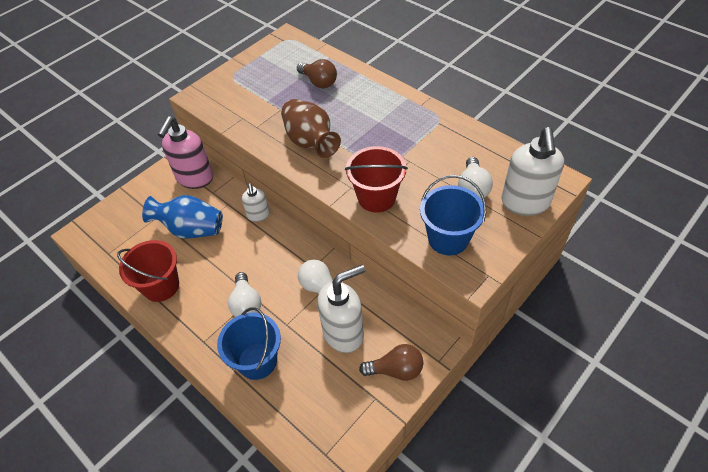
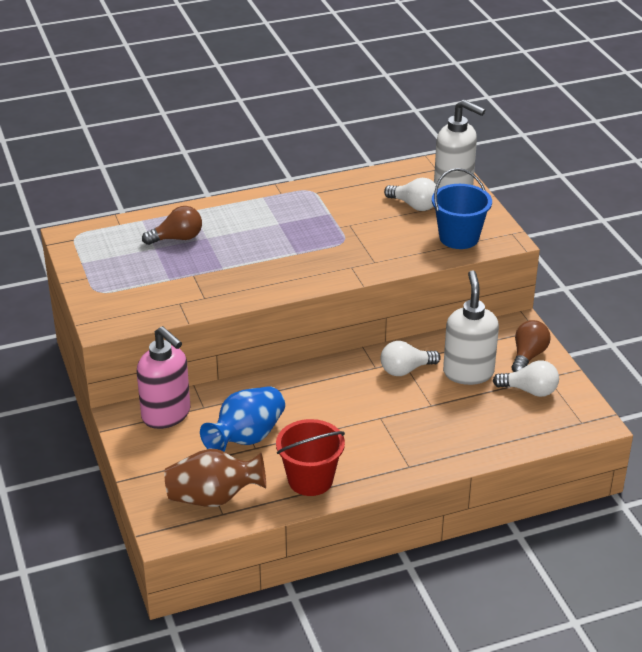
camera: 65 degrees left, 15 degrees down
(246, 304) = (385, 424): white light bulb -> white light bulb (529, 390)
(257, 361) = (459, 435): blue bucket -> none
(258, 215) = (272, 383): white soap dispenser -> none
(310, 142) = (265, 270): brown vase -> brown vase (213, 497)
(376, 197) = (378, 257): red bucket -> none

